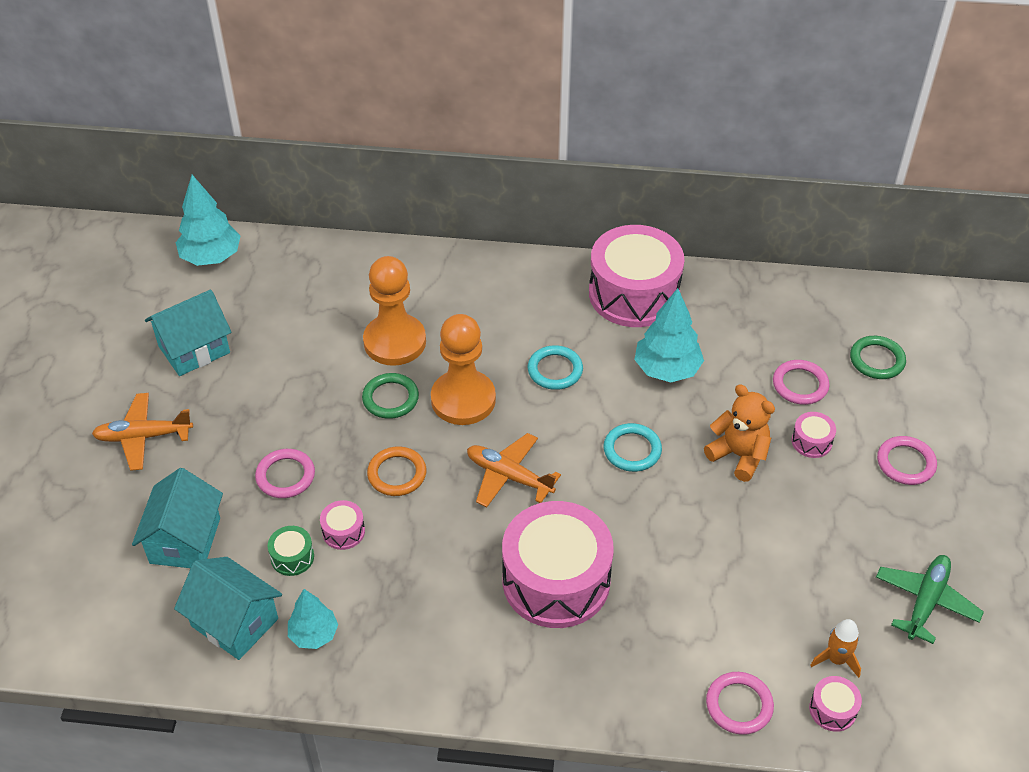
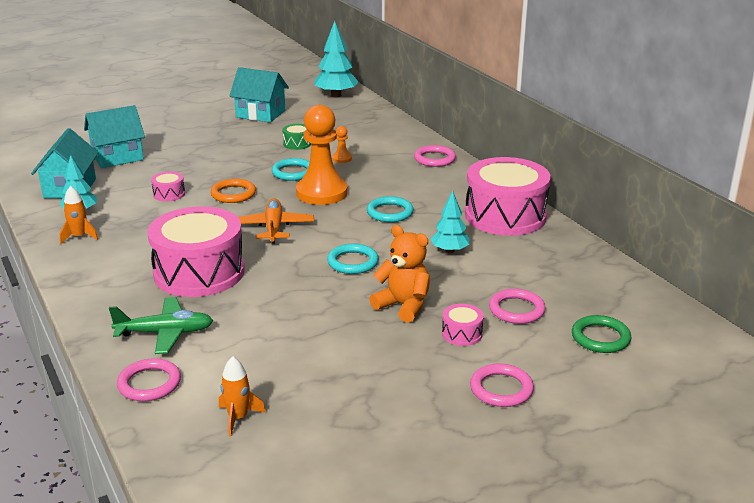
camera: 55 degrees right, 20 degrees down
(143, 437) = (181, 124): orange plane -> none
(285, 476) = (194, 165): pink ring -> pink ring (434, 159)
(292, 557) = (134, 187): green drum -> green drum (297, 144)
(381, 658) = (79, 236): none -> orange rocket
(390, 398) = (293, 172): green ring -> turquoise ring
(395, 342) = (342, 159): orange pawn -> orange pawn, size x0.41
(667, 370) = (449, 251): turquoise tree -> turquoise tree, size x0.63
(739, 455) = (403, 306): orange teddy bear -> orange teddy bear turned 60 degrees counterclockwise
(832, 709) = (182, 432): pink drum -> none
(925, 601) = (351, 449): green plane -> green plane (165, 333)

